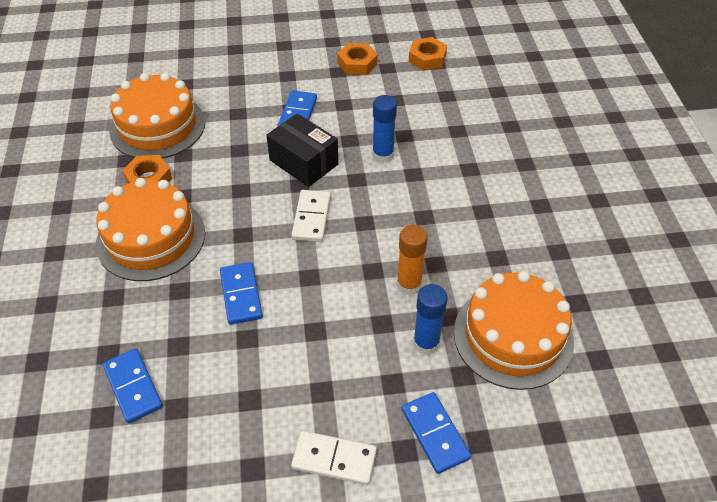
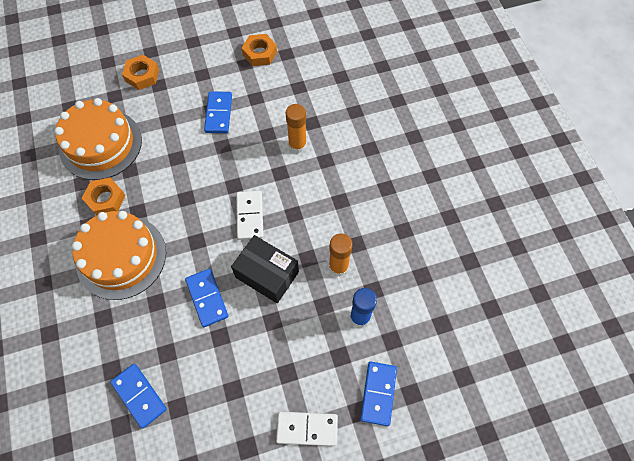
camera: 10 degrees left, 15 degrees up
(303, 162) = (233, 162): black box -> black box (267, 274)
(383, 155) = (297, 145): blue glue stick -> orange glue stick
(427, 58) = (318, 39): orange nut -> orange nut (142, 75)
(435, 433) = (378, 393): blue domino -> blue domino turned 45 degrees clockwise
(513, 336) = (425, 299): orange cake -> none

